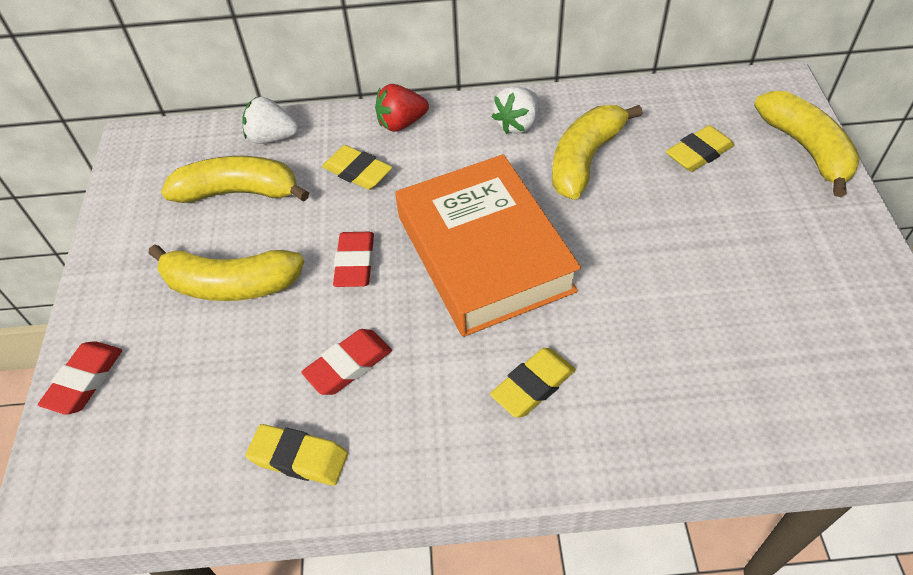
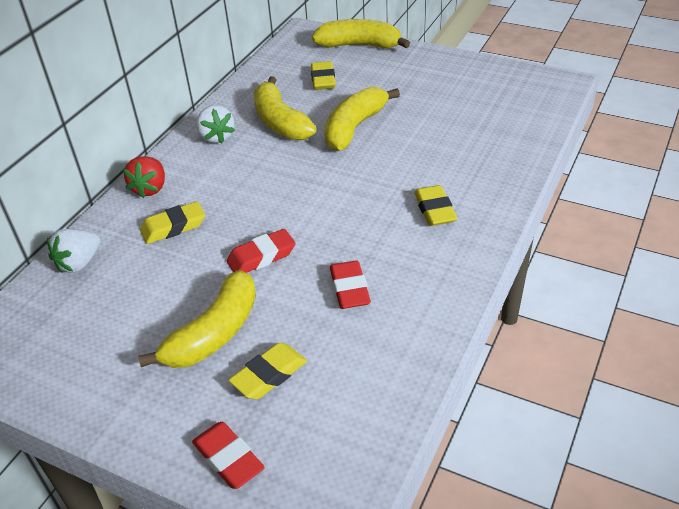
camera: 60 degrees left, 10 degrees down
(239, 192) = (119, 301): yellow banana -> yellow banana (354, 127)
(299, 458) = (406, 339): yellow eraser -> yellow eraser (269, 375)
(355, 263) = (261, 257): red eraser -> red eraser turned 60 degrees counterclockwise
(484, 253) = (313, 192): orange book -> none

